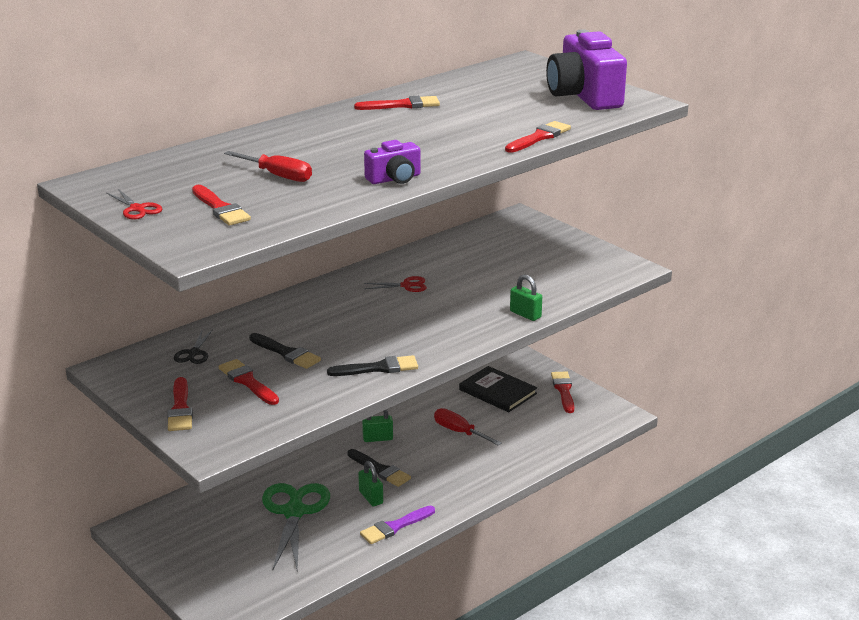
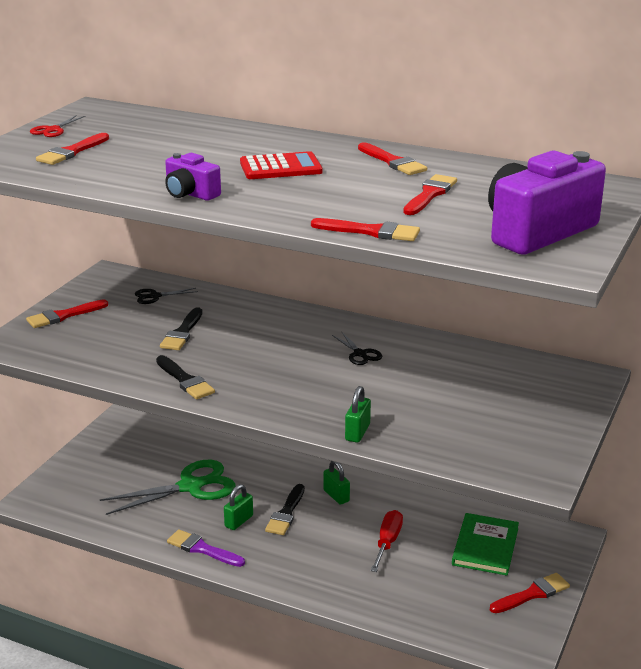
camera: 65 degrees right, 0 degrees up
(247, 381) = (123, 330): red brush -> red brush (430, 194)
(277, 176) = (159, 154): red screwdriver -> none
(369, 140) = (281, 167): none -> red calculator
(407, 285) = (360, 354): red scissors -> black scissors
(497, 392) = (485, 546): black book -> green book

